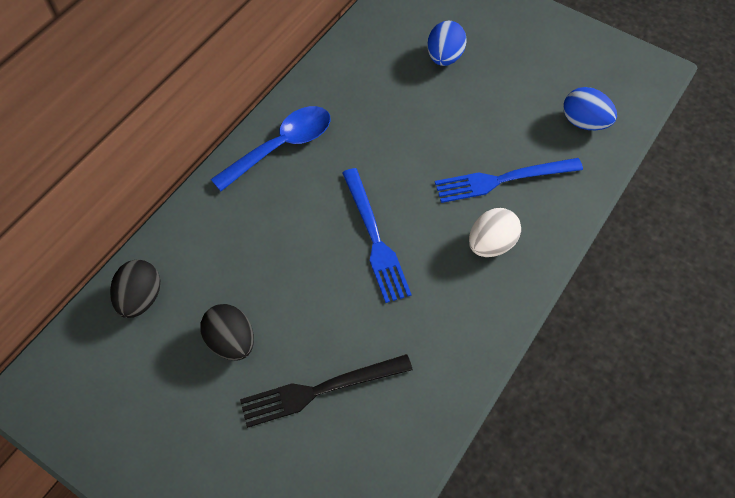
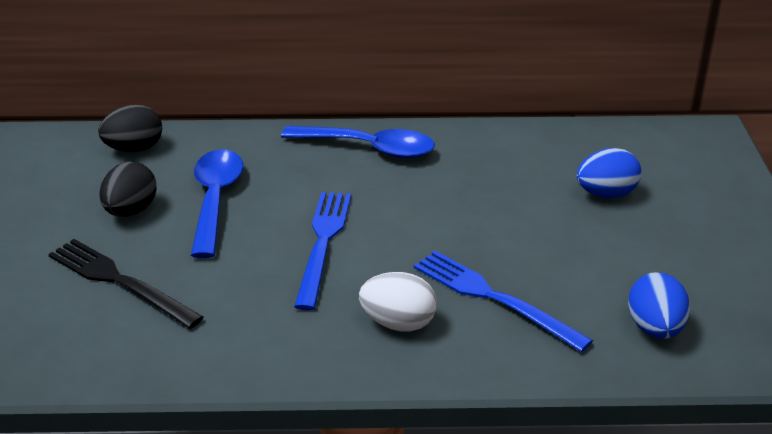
camera: 55 degrees right, 25 degrees down
(265, 277) = (215, 200): none -> blue spoon
(374, 238) = (323, 243): blue fork -> blue fork turned 150 degrees clockwise

